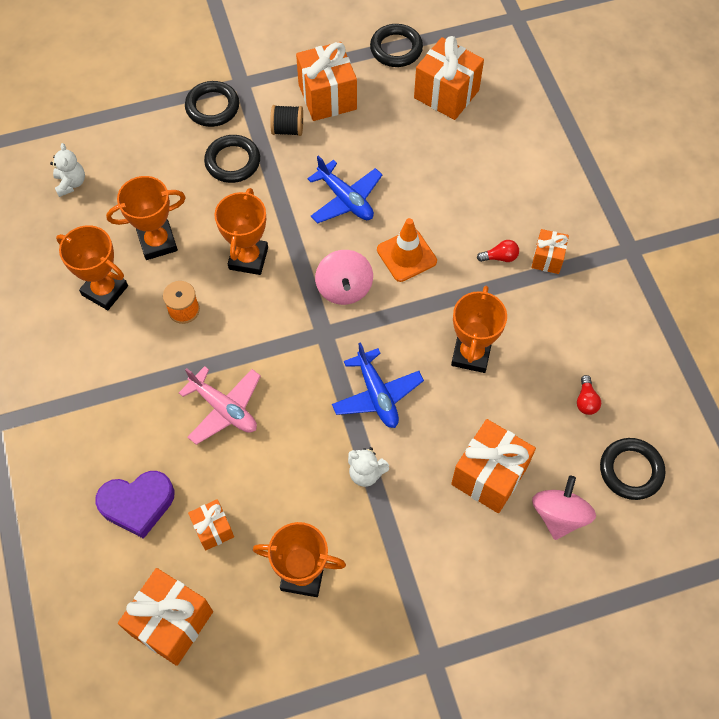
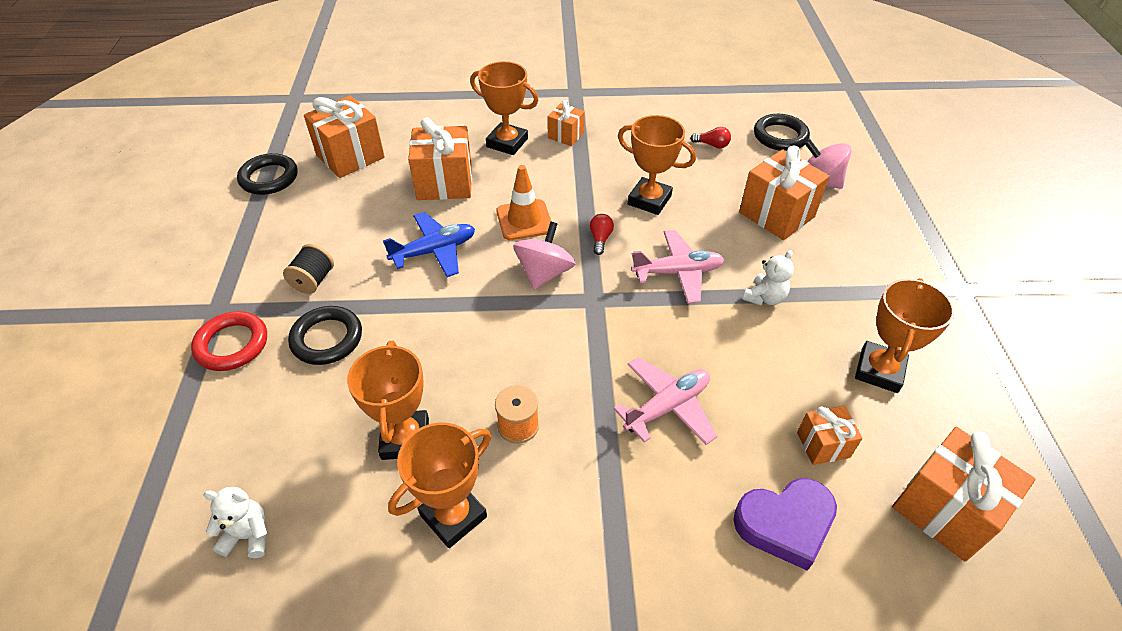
camera: 75 degrees left, 15 degrees down
(137, 504) = (785, 524): purple heart -> purple heart turned 75 degrees clockwise
(212, 107) = (232, 344): black ring -> red ring
(248, 258) = (471, 348): orange trophy -> orange trophy (507, 143)
(327, 97) = (292, 240): orange gift -> orange gift (444, 183)
(344, 288) = (544, 273): pink spinning top -> pink spinning top turned 75 degrees counterclockwise
(377, 395) = (678, 272): blue plane -> pink plane
(500, 257) = (552, 161): red light bulb -> red light bulb (600, 239)

